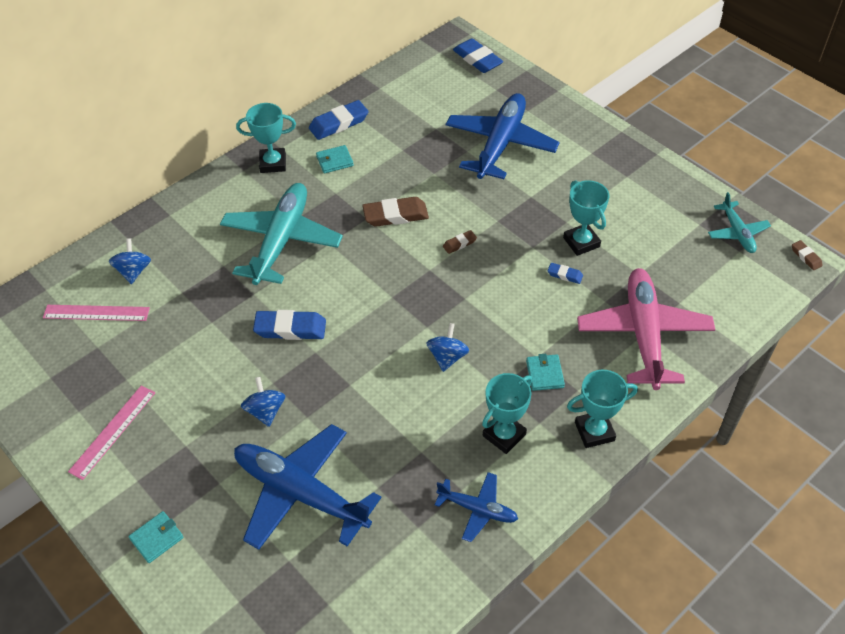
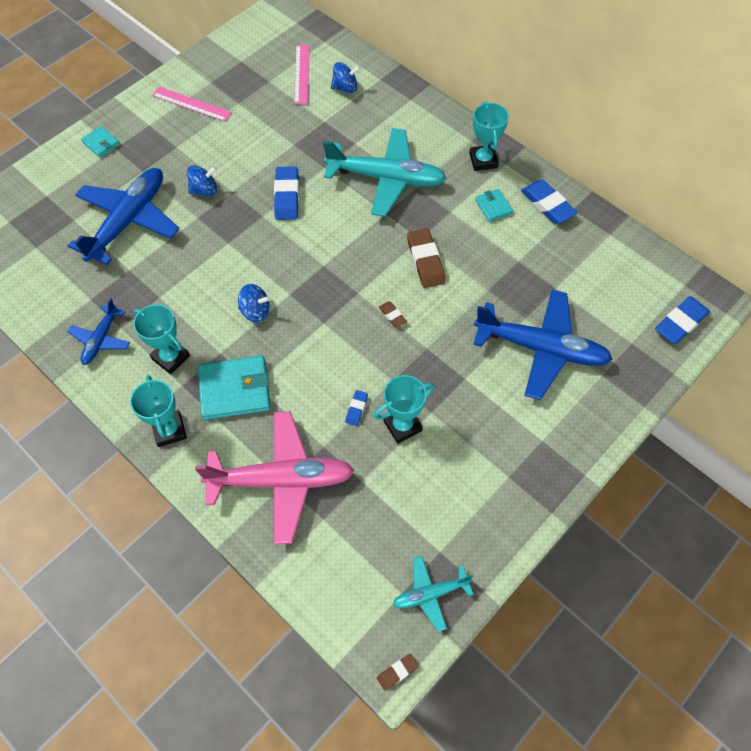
camera: 85 degrees right, 10 degrees up
(545, 374) = (235, 390): turquoise wallet -> turquoise wallet, size x1.91

